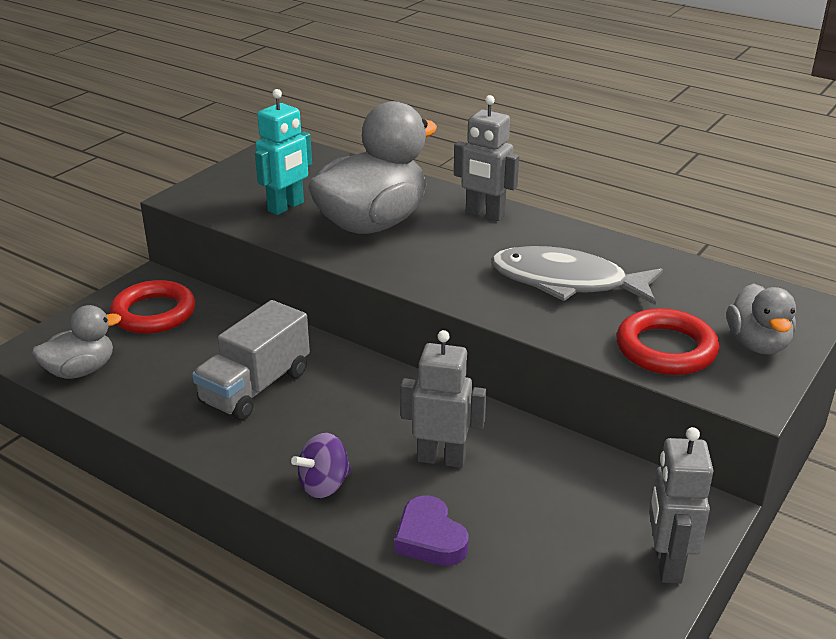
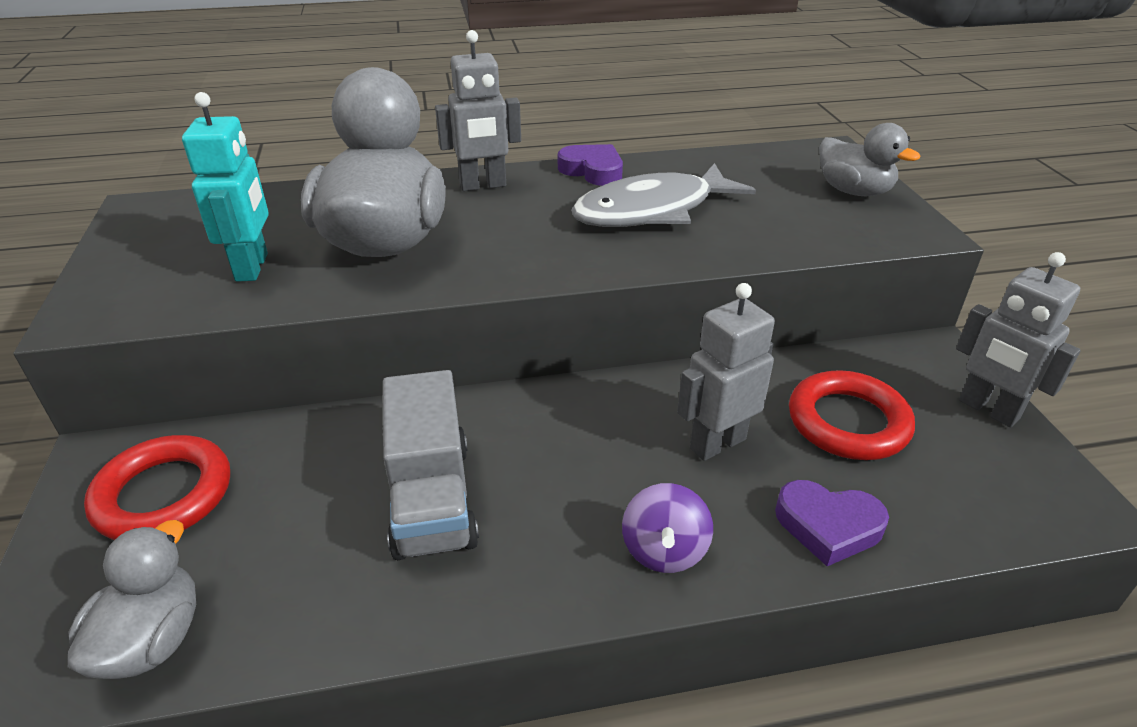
camera: 45 degrees left, 5 degrees up
(577, 236) = (592, 170): none -> purple heart
(666, 349) = (812, 226): red ring -> red ring (848, 422)

